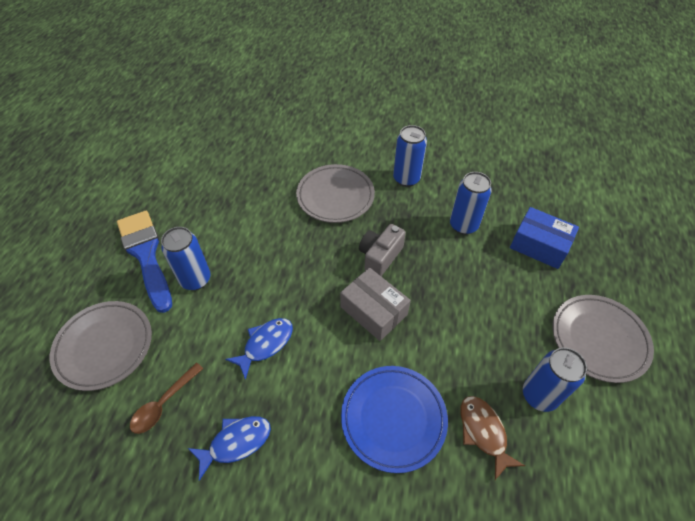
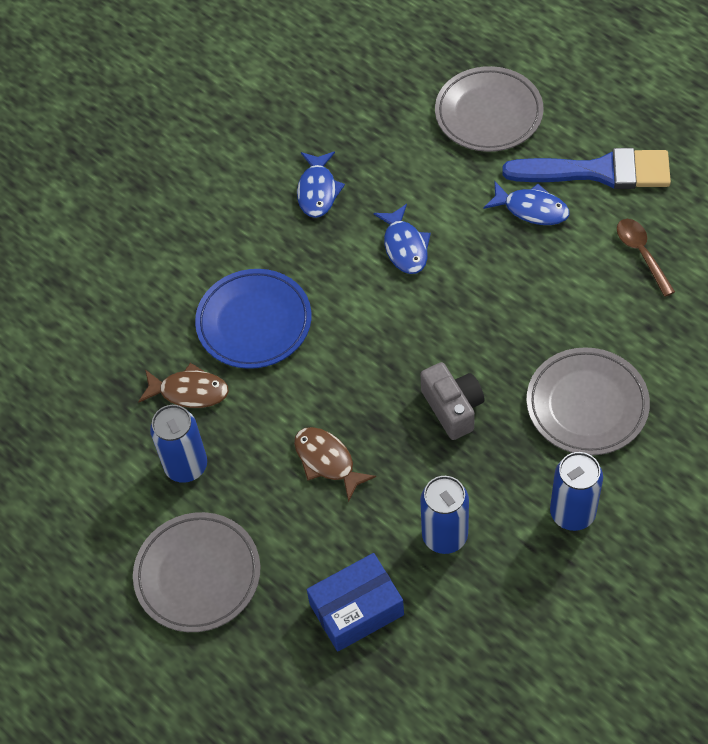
camera: 125 degrees right, 5 degrees up
(163, 403) = (393, 147): brown spoon -> brown spoon (641, 254)
(195, 279) = (531, 209): blue can -> blue fish
(373, 311) = (382, 364): grey box -> none
(465, 306) = (327, 461): none -> brown fish

